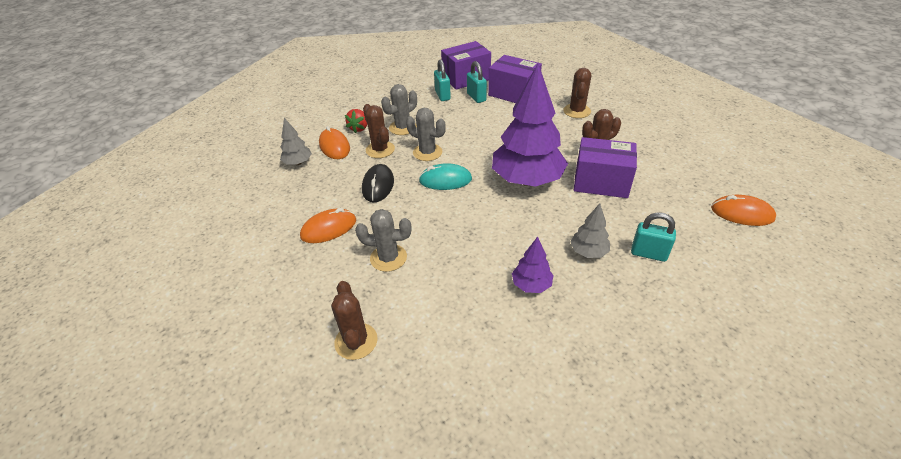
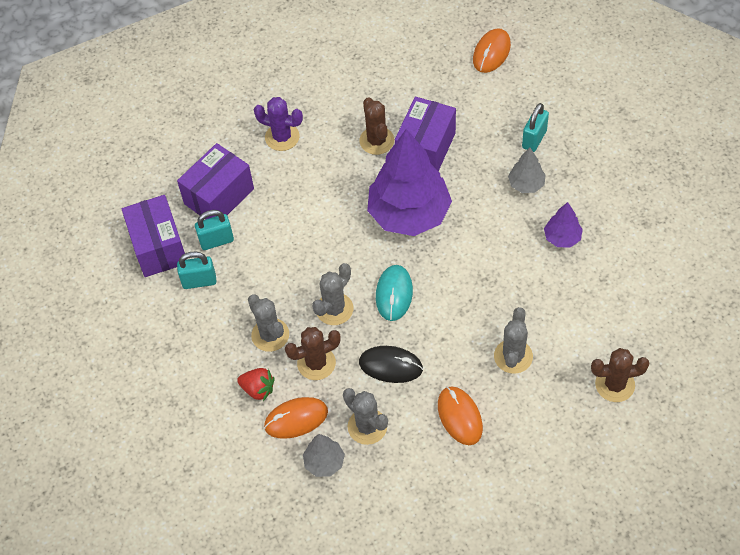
camera: 80 degrees left, 15 degrees up
(325, 179) = (367, 426): none -> grey cactus
(577, 111) = (282, 137): brown cactus -> purple cactus

